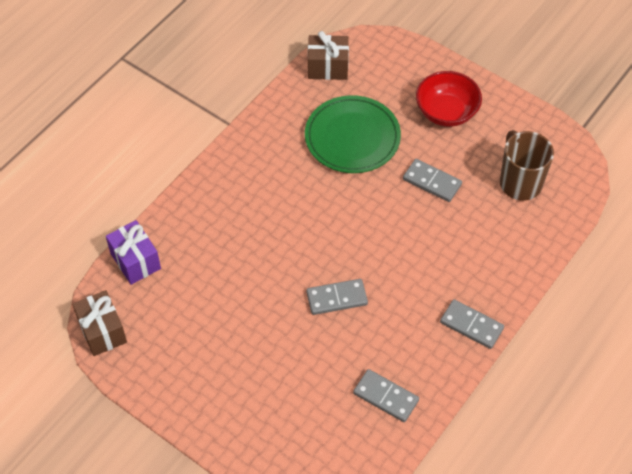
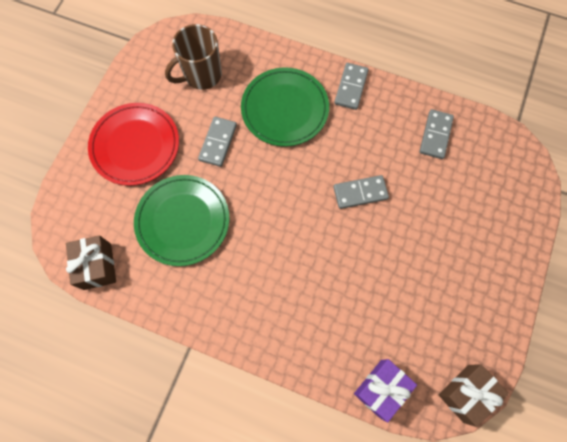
camera: 105 degrees left, 15 degrees up
(336, 298) = (360, 193): grey domino -> grey domino turned 75 degrees counterclockwise
(446, 112) = (135, 146): red bowl -> red plate
(458, 252) = (285, 109): none -> green plate

